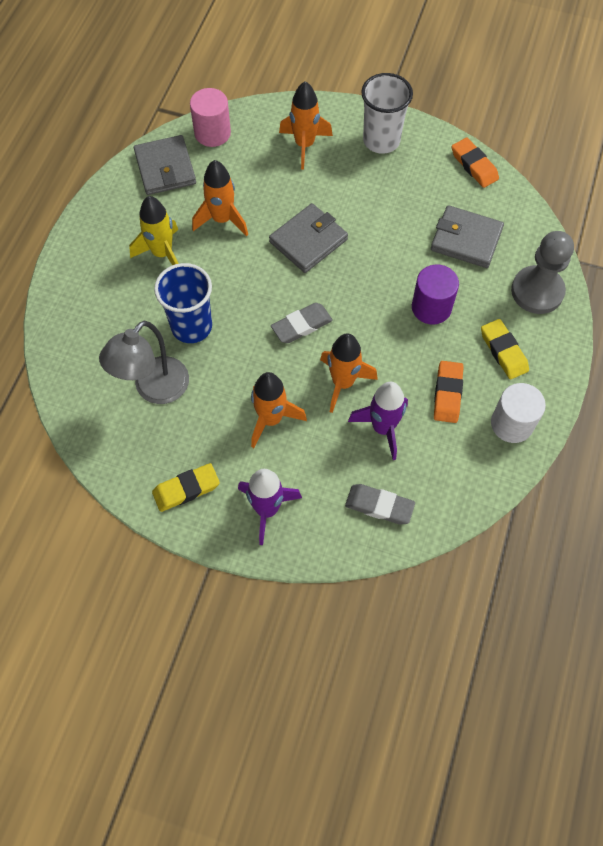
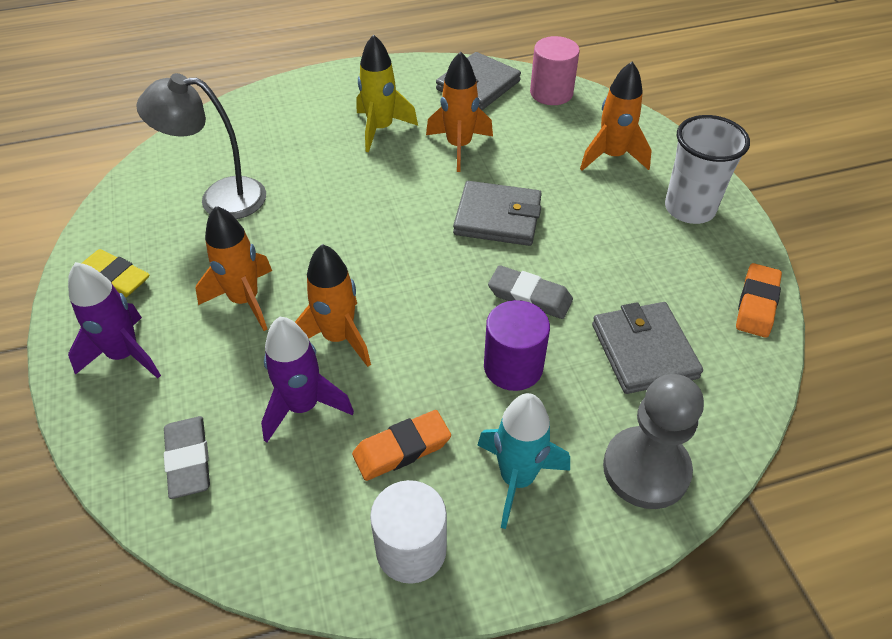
camera: 55 degrees right, 15 degrees down
(191, 326) = (314, 187): blue cup -> none
(301, 325) = (385, 265): grey eraser -> grey eraser (529, 296)
(503, 351) = (517, 479): yellow eraser -> turquoise rocket

